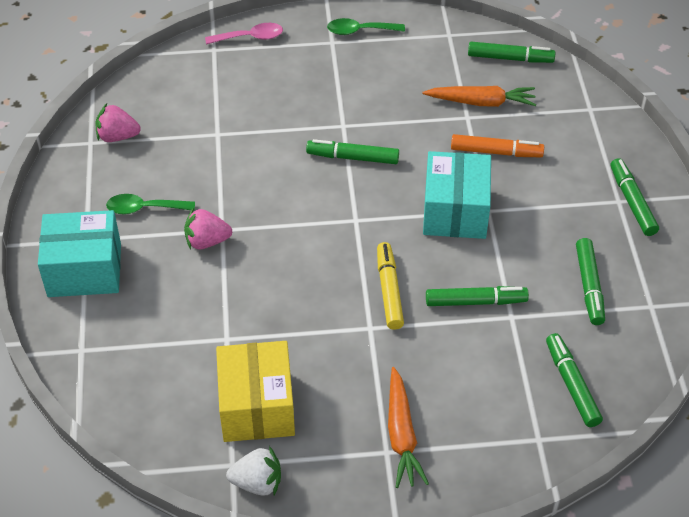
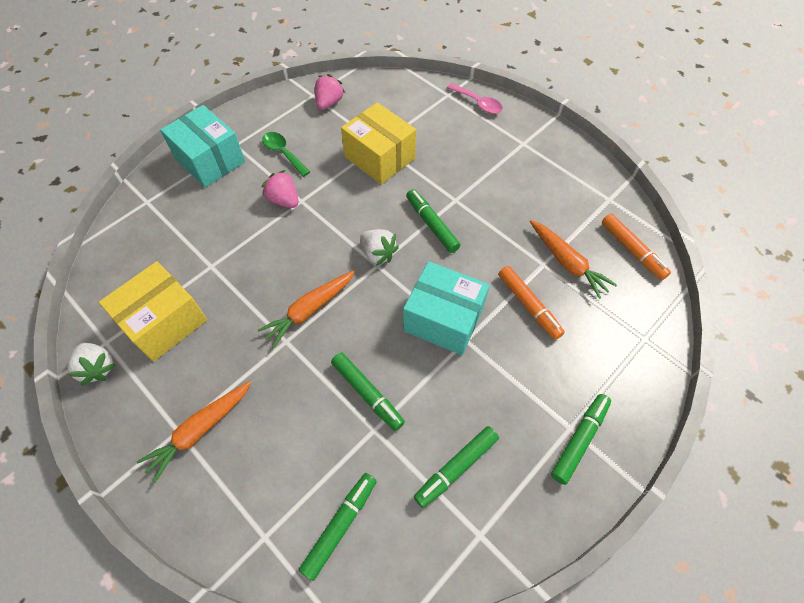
camera: 50 degrees right, 10 degrees up
(117, 136) = (329, 103): pink strawberry -> pink strawberry turned 60 degrees clockwise
(235, 144) = (380, 157): none -> yellow box
(344, 212) = (378, 254): none -> white strawberry
(355, 293) = (310, 310): none -> orange carrot
(360, 31) = (551, 150): green spoon -> none
(389, 290) = (330, 329): yellow marker -> none
(455, 211) = (443, 319): turquoise box -> turquoise box turned 60 degrees clockwise
(510, 58) = (632, 250): green marker -> orange marker

